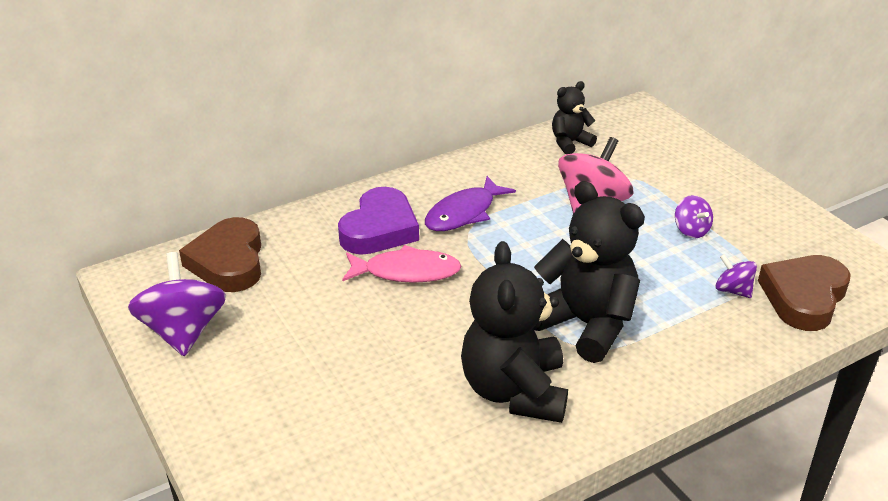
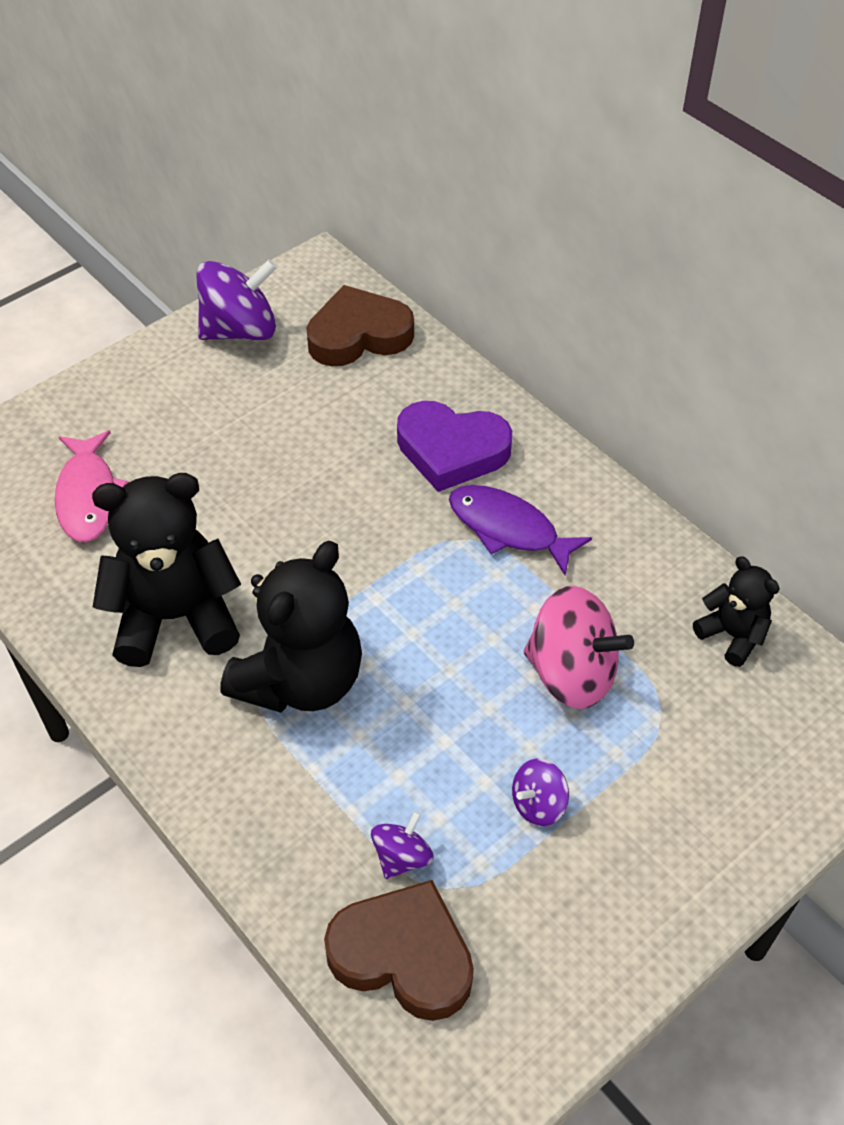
camera: 80 degrees right, 15 degrees up
(406, 272) = (372, 489): pink fish -> pink fish (88, 496)

